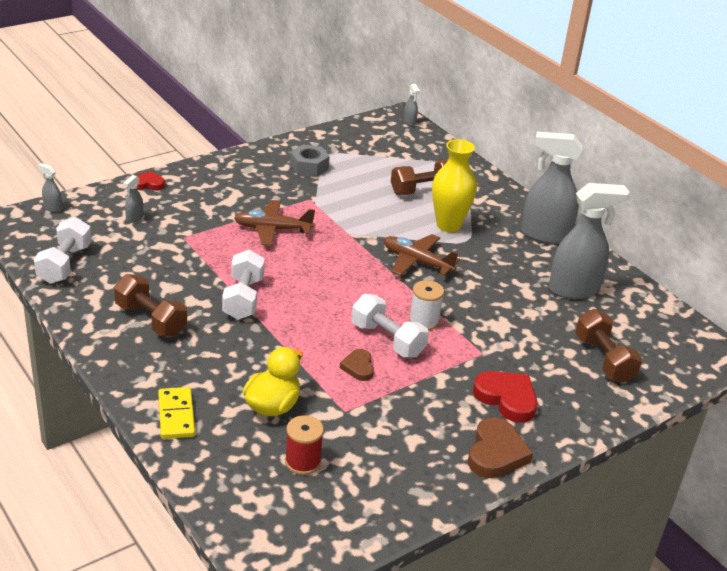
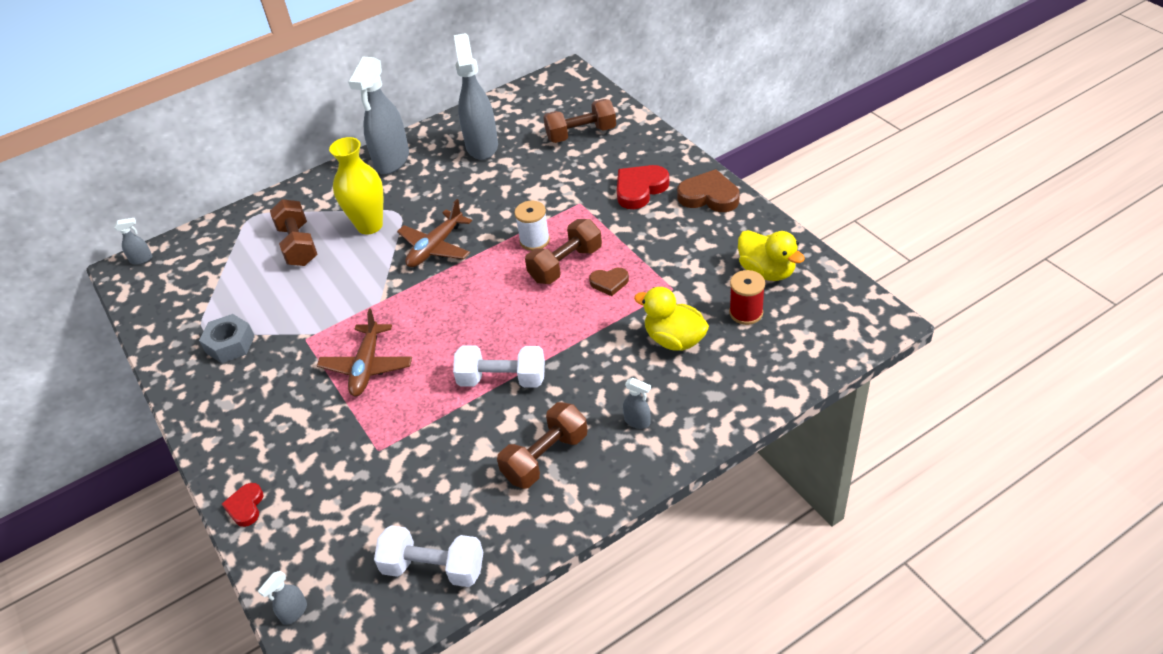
camera: 80 degrees left, 10 degrees up
(134, 218) = (330, 508): grey spray bottle -> grey spray bottle (637, 421)
(176, 415) = (701, 412): yellow domino -> none
(365, 486) = (767, 271): none -> yellow duck
(387, 340) = (565, 264): white dumbbell -> brown dumbbell

